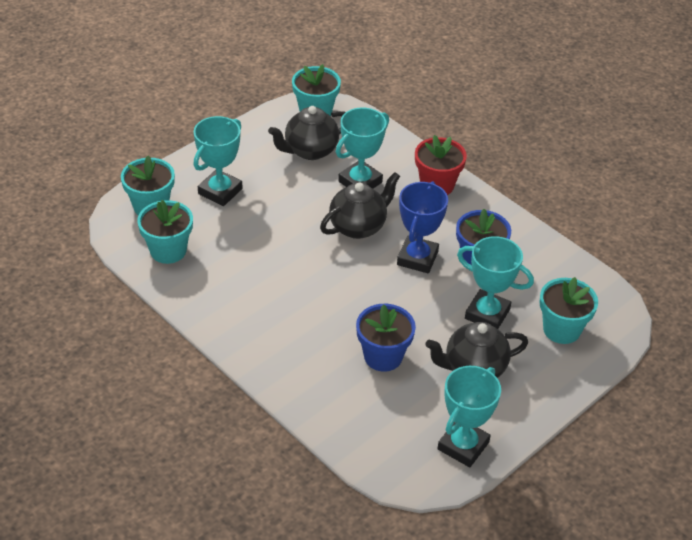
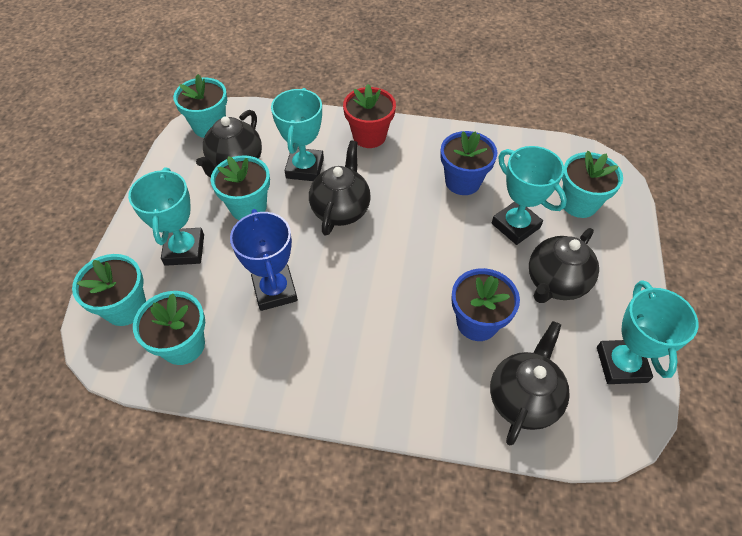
camera: 35 degrees left, 10 degrees up
(291, 187) = (248, 207): none -> turquoise flower pot
(365, 419) = (523, 398): none -> black teapot
(417, 258) = (415, 209): blue trophy -> blue trophy (275, 290)
(487, 314) = (515, 225): turquoise trophy -> turquoise trophy turned 60 degrees clockwise

